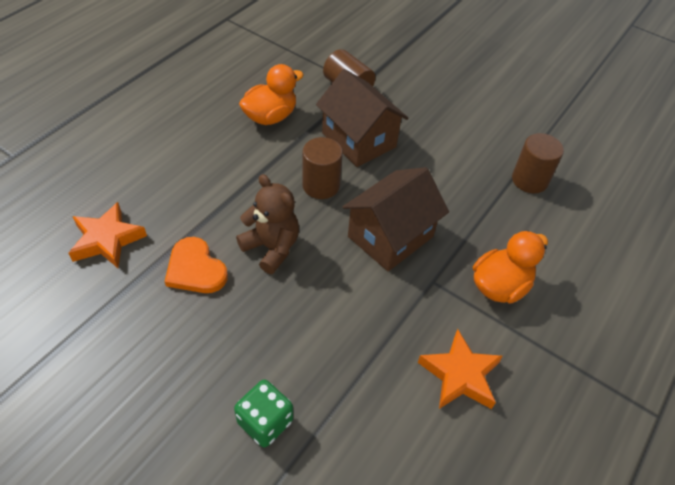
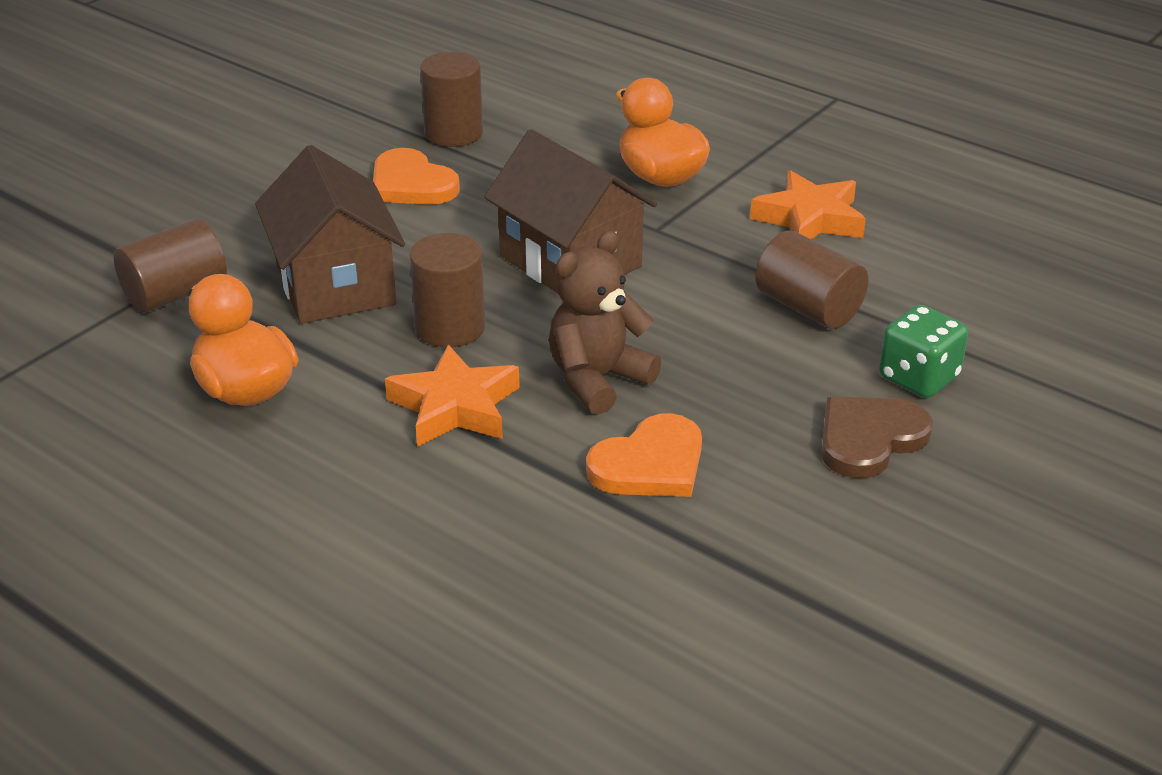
camera: 85 degrees left, 15 degrees down
(107, 240) = (584, 588): orange star -> orange star (455, 407)
(204, 382) = (869, 439): none -> brown heart
(346, 362) = (808, 308): none -> brown cylinder
(359, 140) = (335, 285): brown house -> brown house turned 75 degrees counterclockwise
(465, 164) = (411, 184): none -> orange heart

